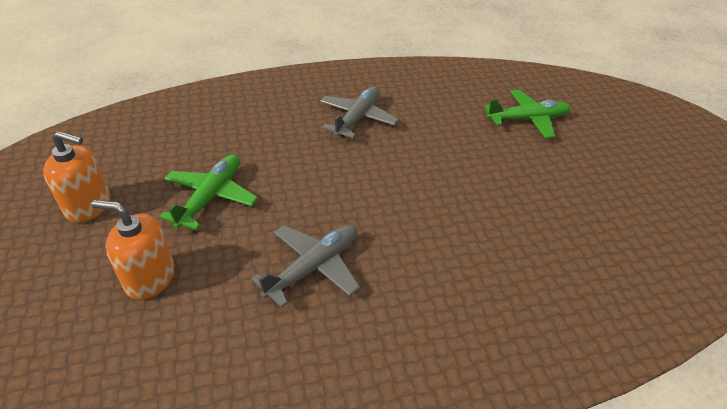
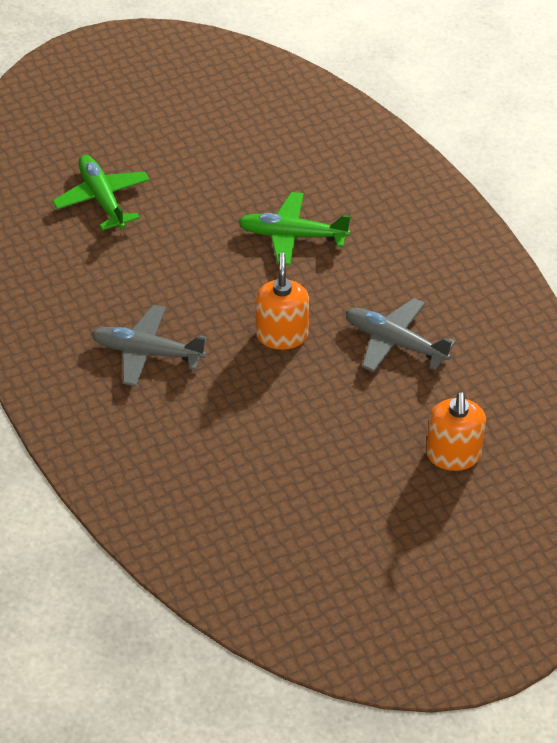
camera: 100 degrees left, 5 degrees up
(89, 206) = (385, 547): orange soap dispenser -> orange soap dispenser (282, 335)
(211, 197) = (333, 447): green plane -> green plane (293, 235)

